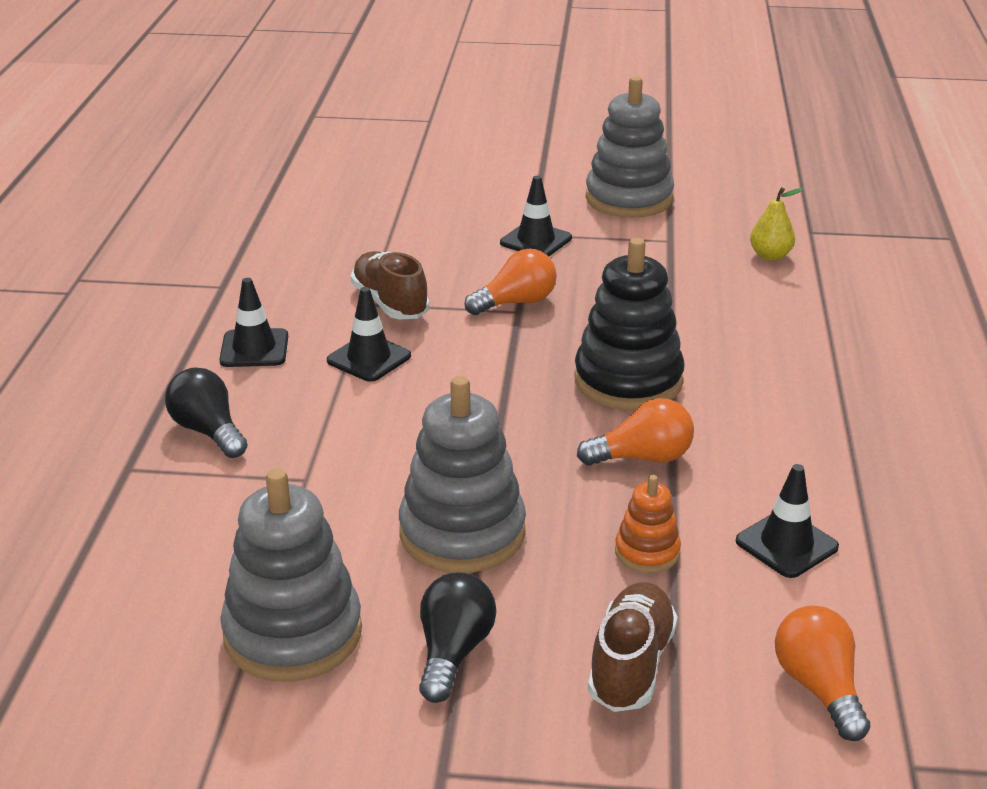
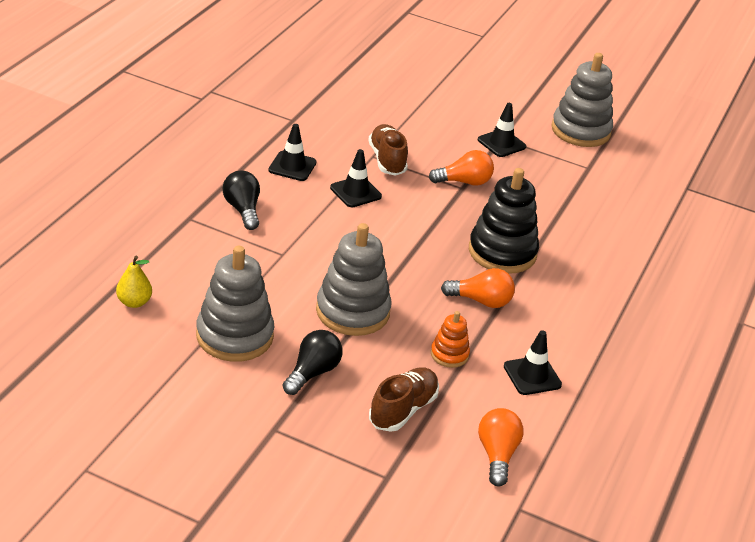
camera: 15 degrees right, 5 degrees up
(770, 256) = (648, 197): yellow pear -> yellow pear (134, 302)

